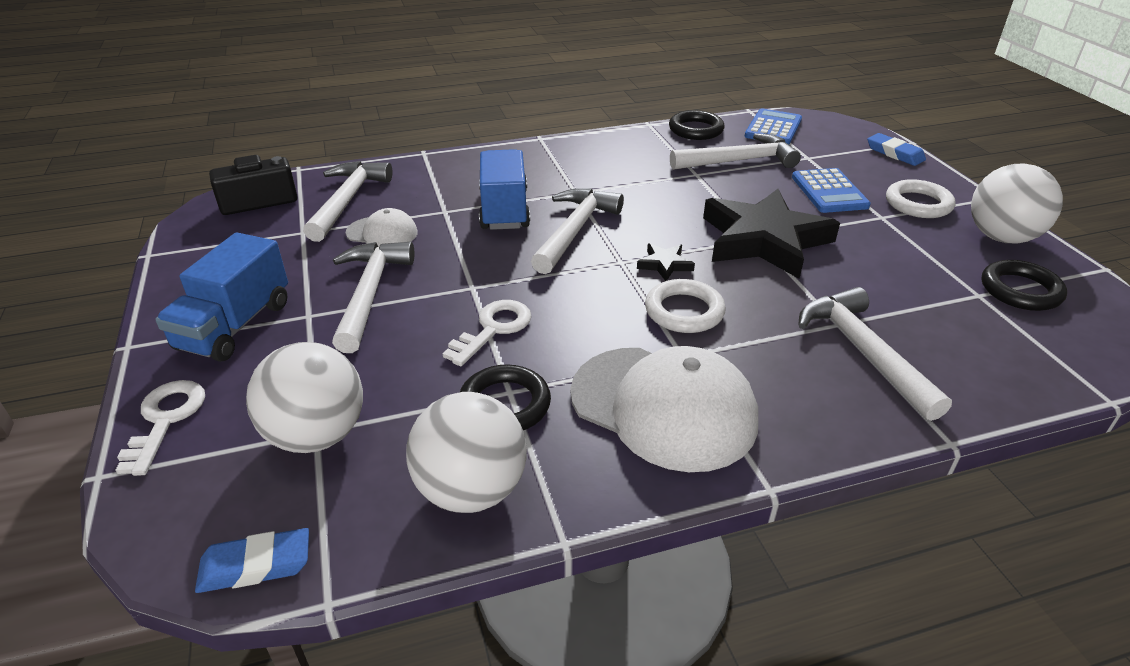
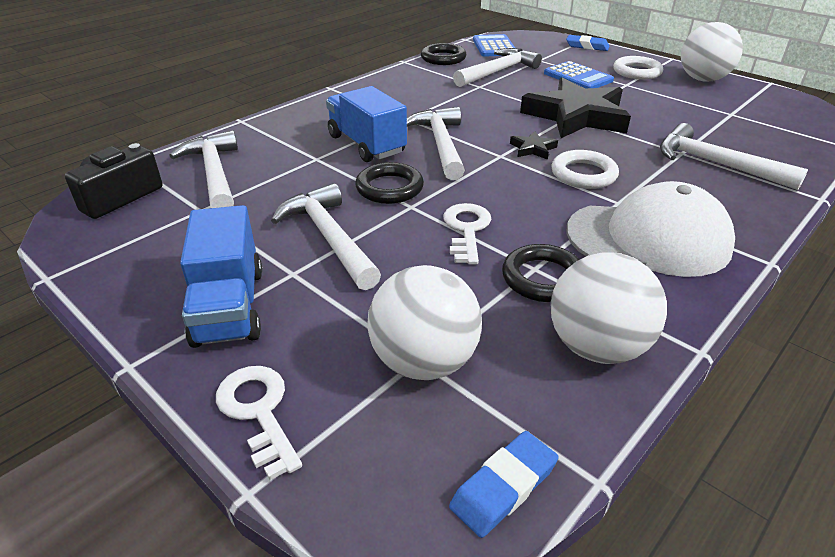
camera: 30 degrees left, 0 degrees up
(382, 233) = (280, 189): white cap -> none
(1020, 290) = (748, 105): black ring -> black ring (389, 188)

